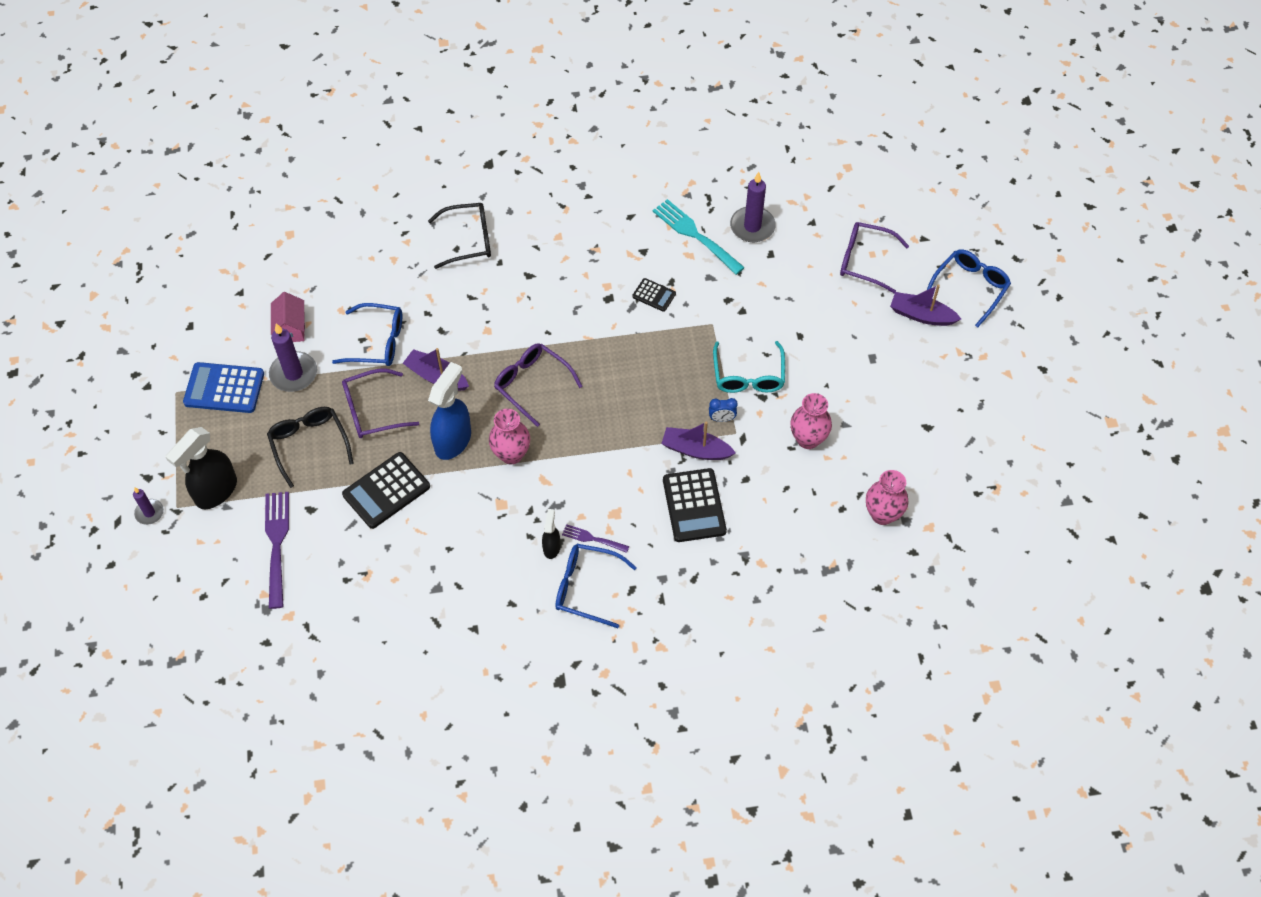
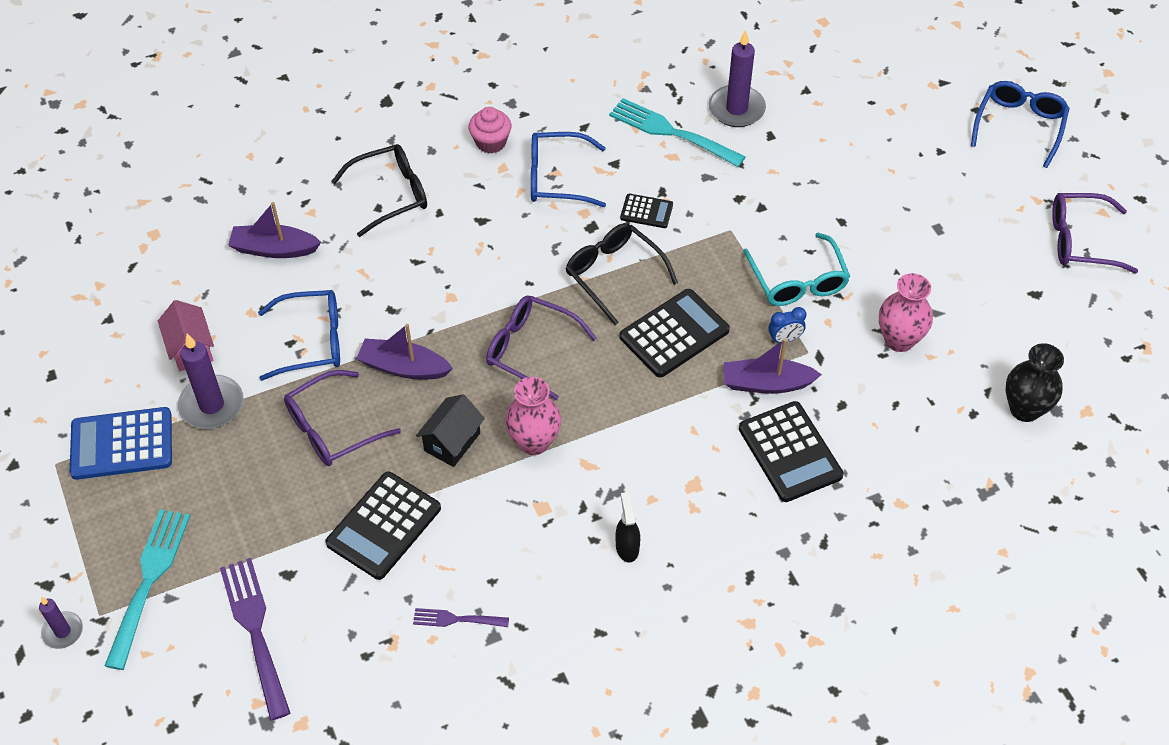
camera: 15 degrees left, 5 degrees down
(216, 491) = (149, 581): black spray bottle -> turquoise fork
(309, 444) = (260, 490): black glasses -> black glasses (614, 274)
(453, 440) = (452, 442): blue spray bottle -> black house
(556, 214) = (491, 142): none -> pink cupcake
(586, 588) = (690, 588): blue glasses -> blue glasses (557, 178)
(592, 538) = (676, 523): purple fork -> purple fork (456, 619)
(641, 396) = (674, 334): none -> black calculator
(865, 261) = (885, 121): purple glasses -> purple glasses (1080, 240)
(882, 514) = (1024, 409): pink vase -> black vase
(921, 315) = (976, 168): purple boat -> purple boat (274, 249)

